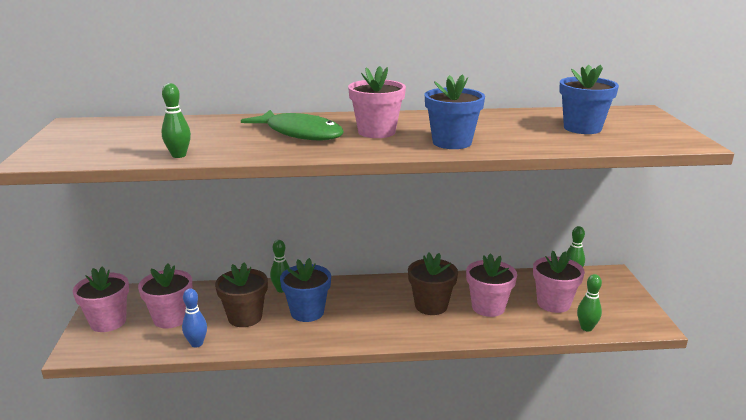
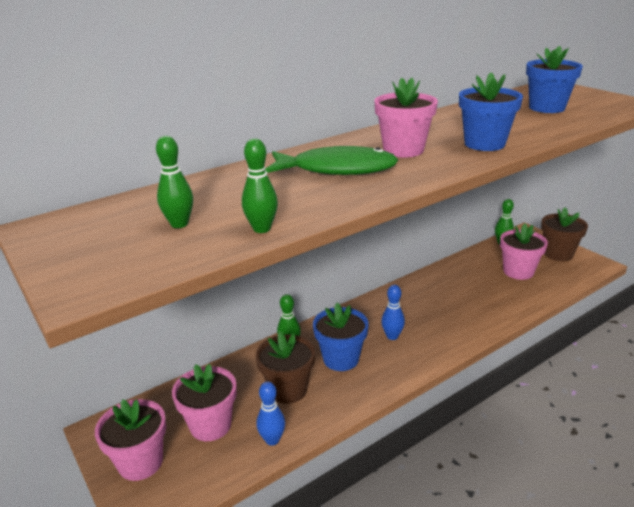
camera: 30 degrees left, 5 degrees up
(367, 312) = (392, 336): none -> blue bowling pin
(431, 306) = (435, 309): brown flower pot -> brown flower pot (558, 254)
(488, 307) = (478, 293): pink flower pot -> none
(586, 328) = (562, 283): green bowling pin -> green bowling pin (179, 224)

